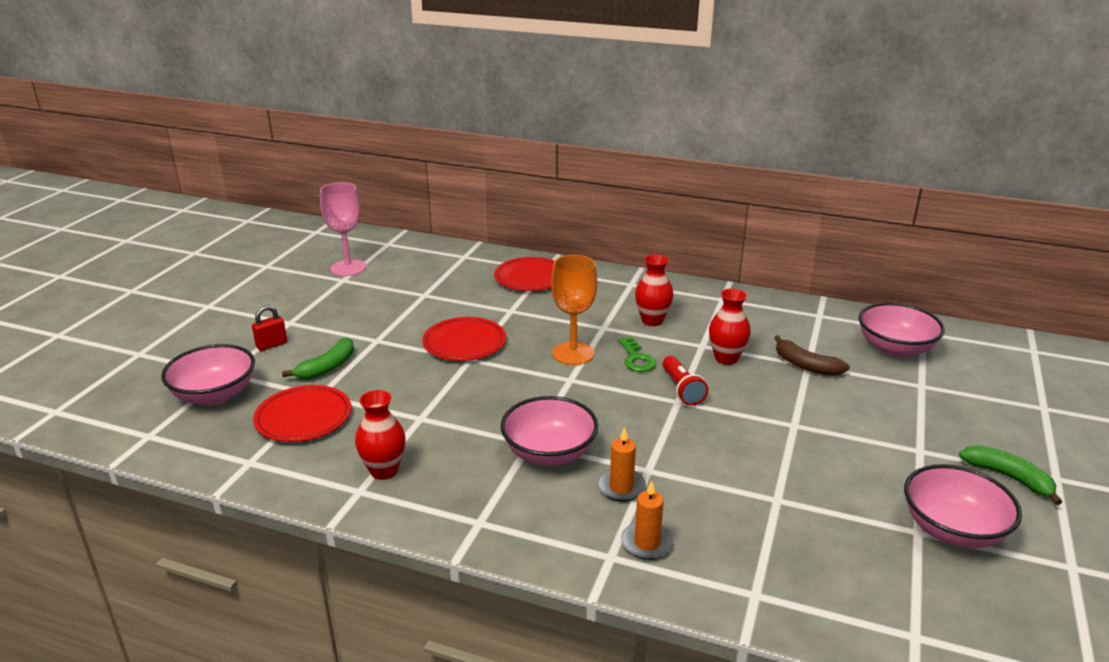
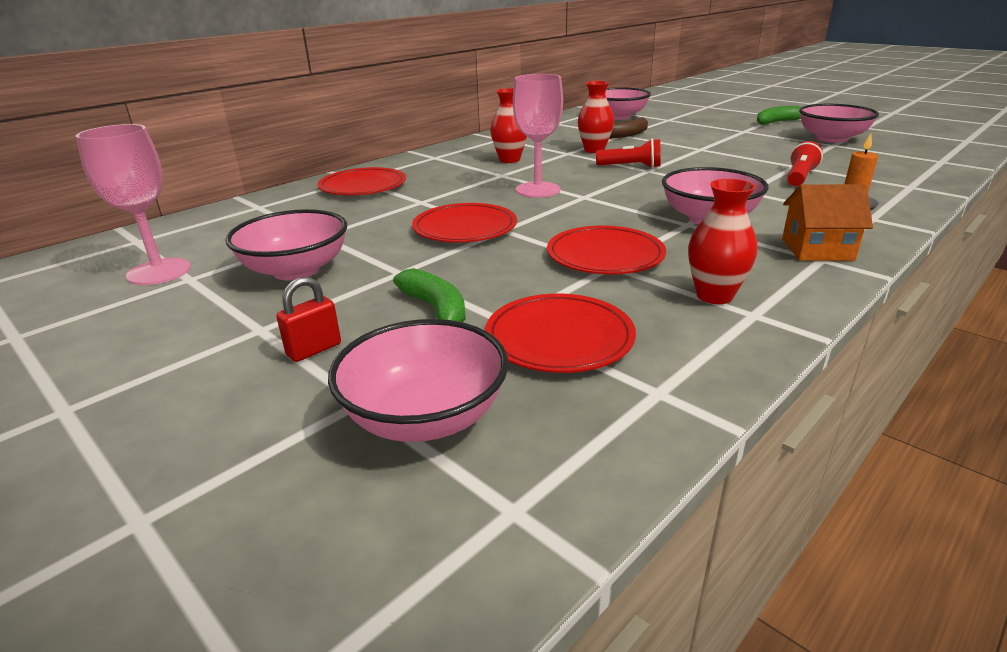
camera: 65 degrees left, 0 degrees up
(271, 345) = (314, 350): red padlock -> red padlock turned 60 degrees clockwise
(366, 306) = (296, 270): none -> pink bowl
(438, 412) = (605, 255): none -> red plate
(501, 519) = (817, 249): none -> orange house
(573, 353) = (537, 190): orange goblet -> pink goblet
(621, 487) = (771, 202): orange candle -> none
(636, 359) = (569, 172): green key -> none
(728, 504) = (799, 177): none -> red flashlight

